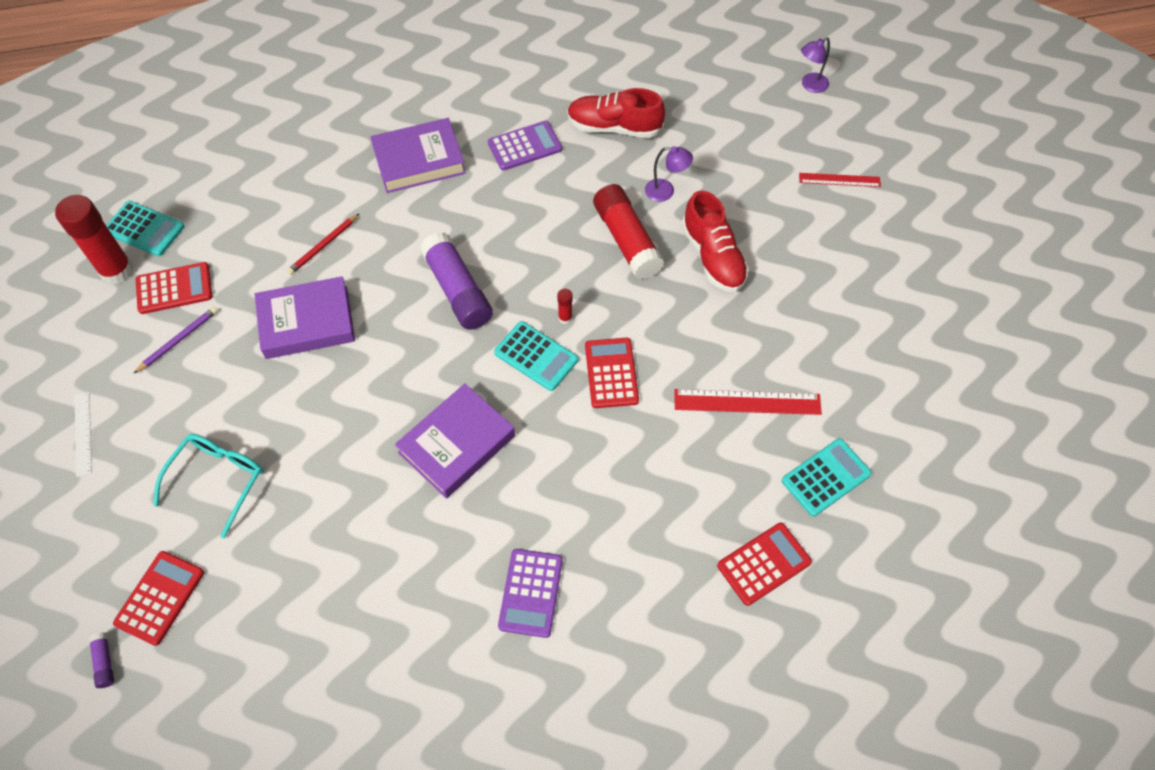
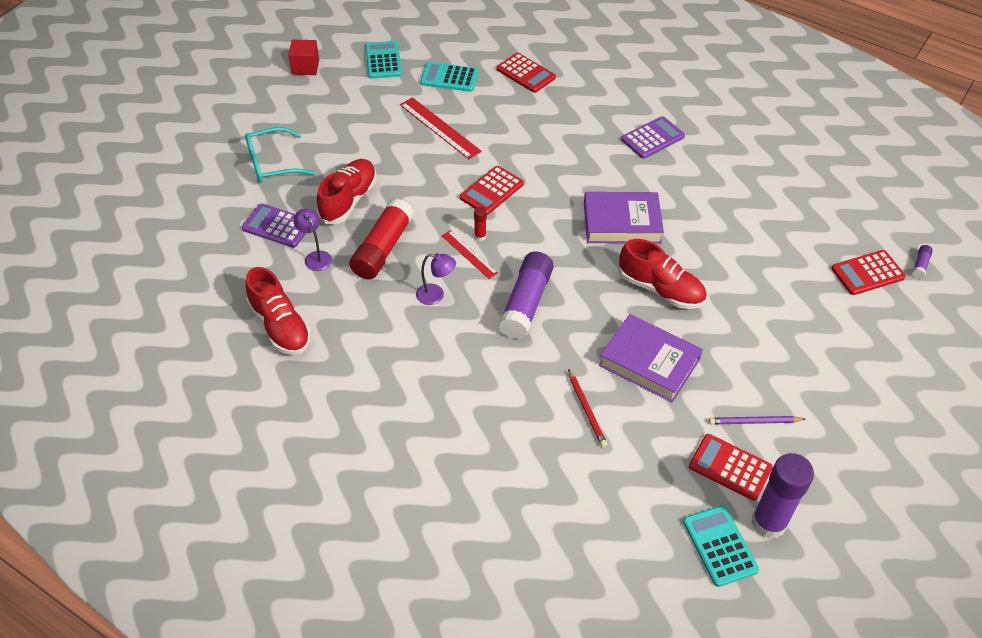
camera: 135 degrees left, 10 degrees down
(83, 433) = (868, 406): white ruler -> none
(117, 271) = (768, 523): red glue stick -> purple glue stick
(217, 480) = (789, 309): turquoise glasses -> turquoise glasses (272, 163)
(323, 246) = (586, 410): red pencil -> red pencil turned 75 degrees clockwise
(355, 400) = (660, 289): none -> red shoe
(419, 160) = (445, 421): purple book -> none
(524, 146) = (357, 365): purple calculator -> purple calculator (277, 226)
(536, 356) = (523, 230): turquoise calculator -> turquoise calculator (383, 60)
(763, 564) = (526, 73): red calculator -> red calculator turned 150 degrees counterclockwise
(810, 85) = (119, 244): purple lamp -> purple lamp (436, 295)
(839, 180) = (210, 180): red ruler -> red ruler (469, 254)
(965, 356) = (305, 67): none -> red cube

